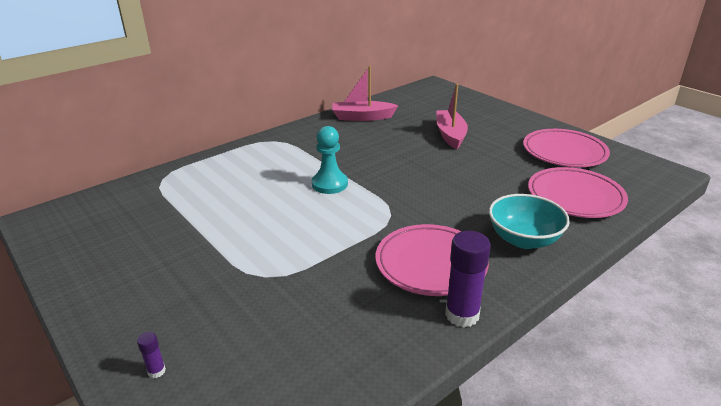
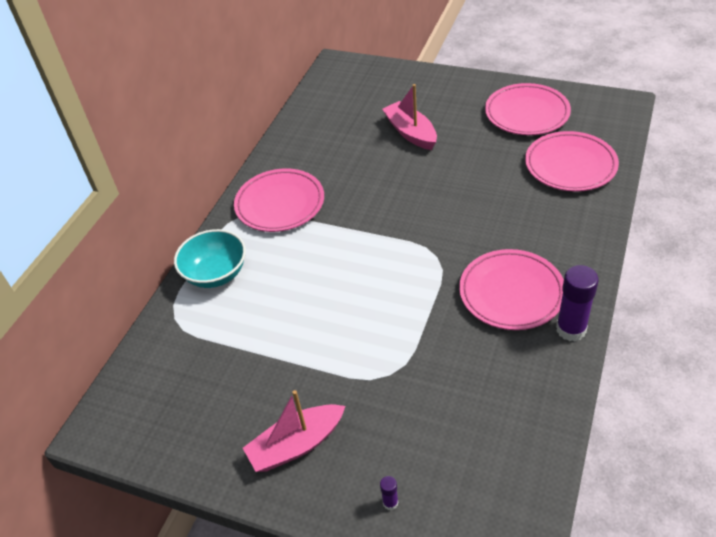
camera: 25 degrees left, 15 degrees up
(307, 143) = (280, 204): none -> pink plate
(329, 184) = (351, 247): turquoise pawn -> none
(362, 117) = (303, 143): pink boat -> pink boat (296, 445)
(524, 239) = (563, 232): turquoise bowl -> turquoise bowl (216, 274)

